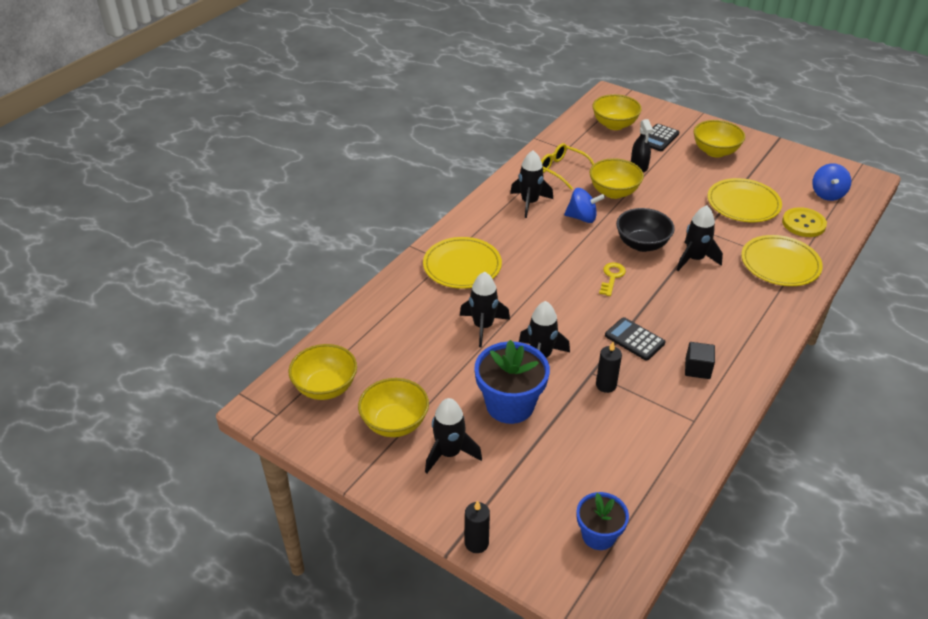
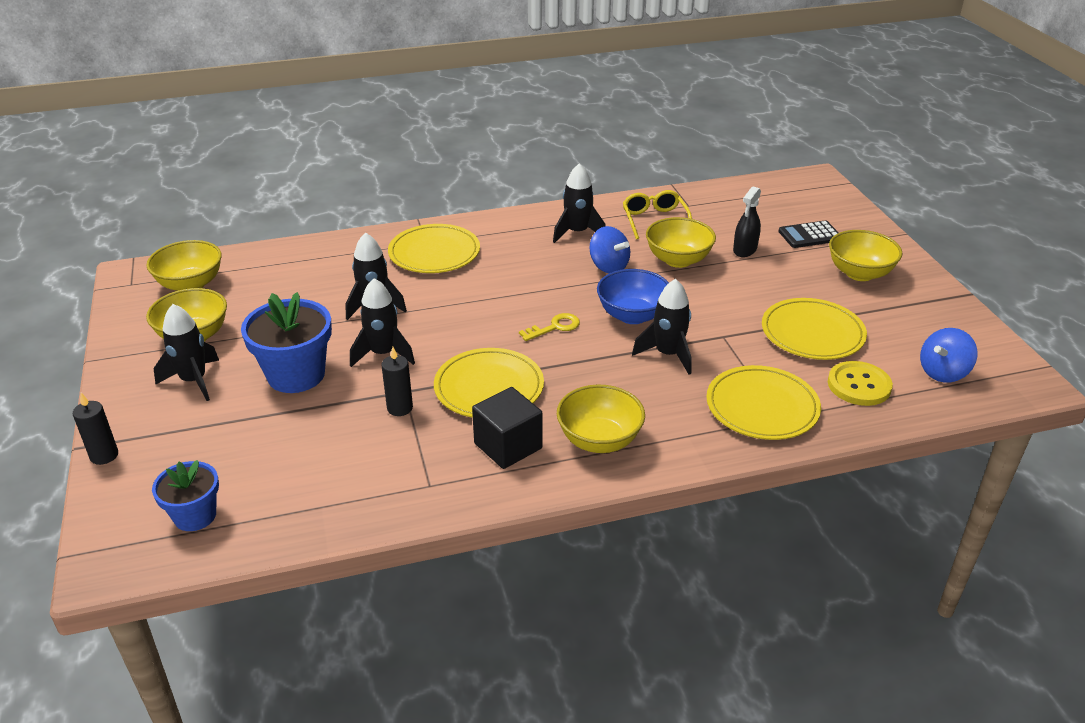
camera: 40 degrees right, 5 degrees down
(614, 125) = (777, 205): yellow bowl -> yellow bowl (599, 440)
(634, 339) = (489, 387): black calculator -> yellow plate
(642, 244) = (632, 315): black bowl -> blue bowl
(697, 369) = (508, 446): black cube -> black cube, size x1.51

